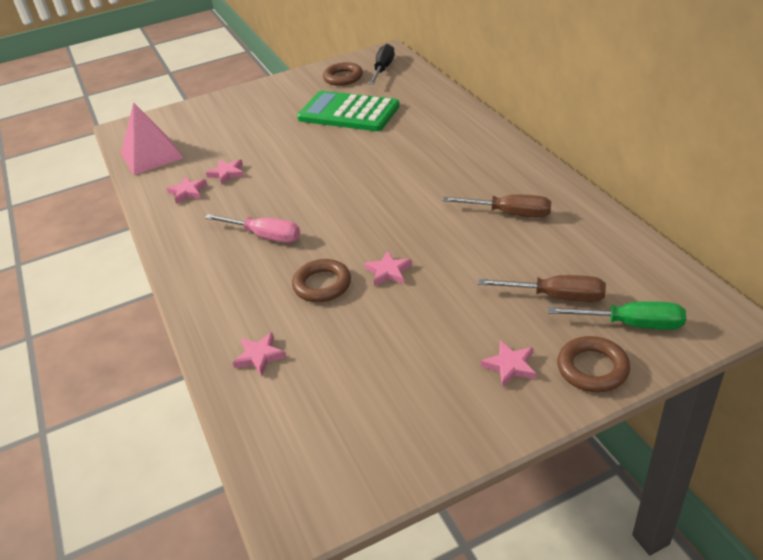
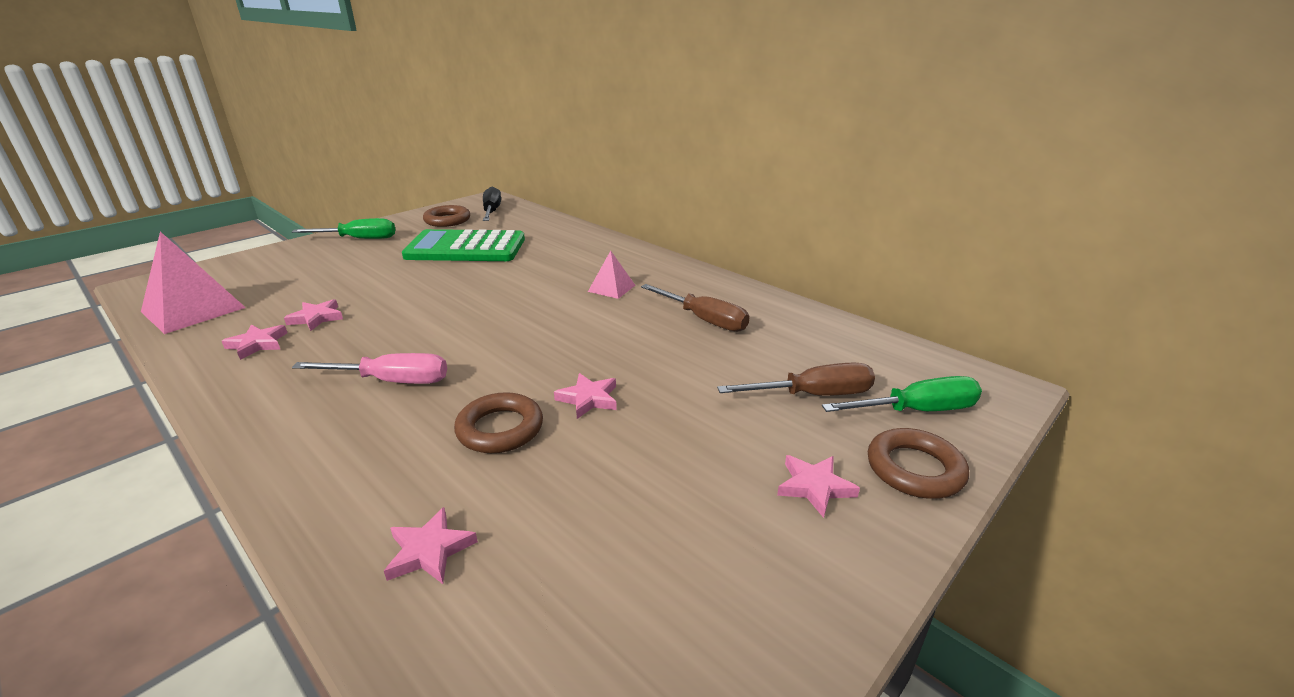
camera: 25 degrees left, 10 degrees down
(270, 94) = (359, 239): none -> green screwdriver
(449, 170) = (611, 288): none -> pink pyramid
(510, 213) = (704, 320): brown screwdriver -> brown screwdriver turned 45 degrees clockwise

